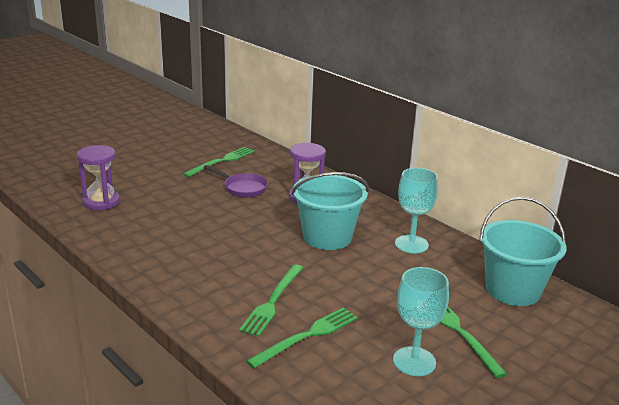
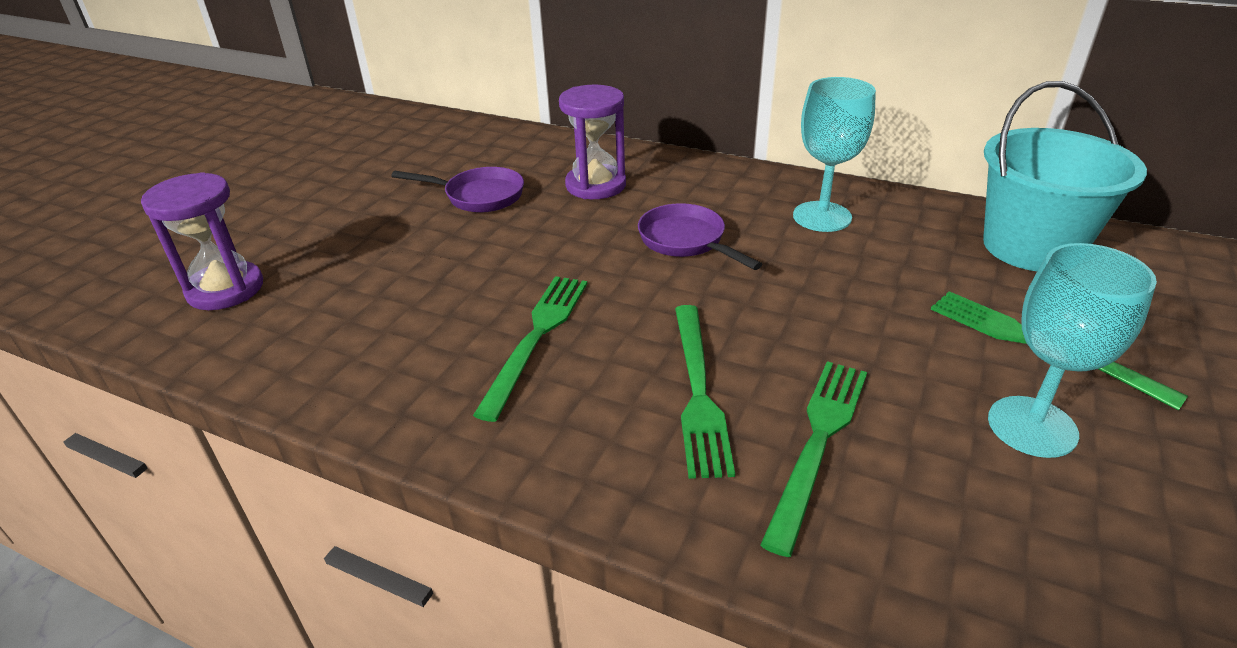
camera: 20 degrees left, 10 degrees up
(222, 161) = (409, 161): green fork -> green fork (537, 337)
(327, 237) = (686, 241): turquoise bucket -> purple pan

